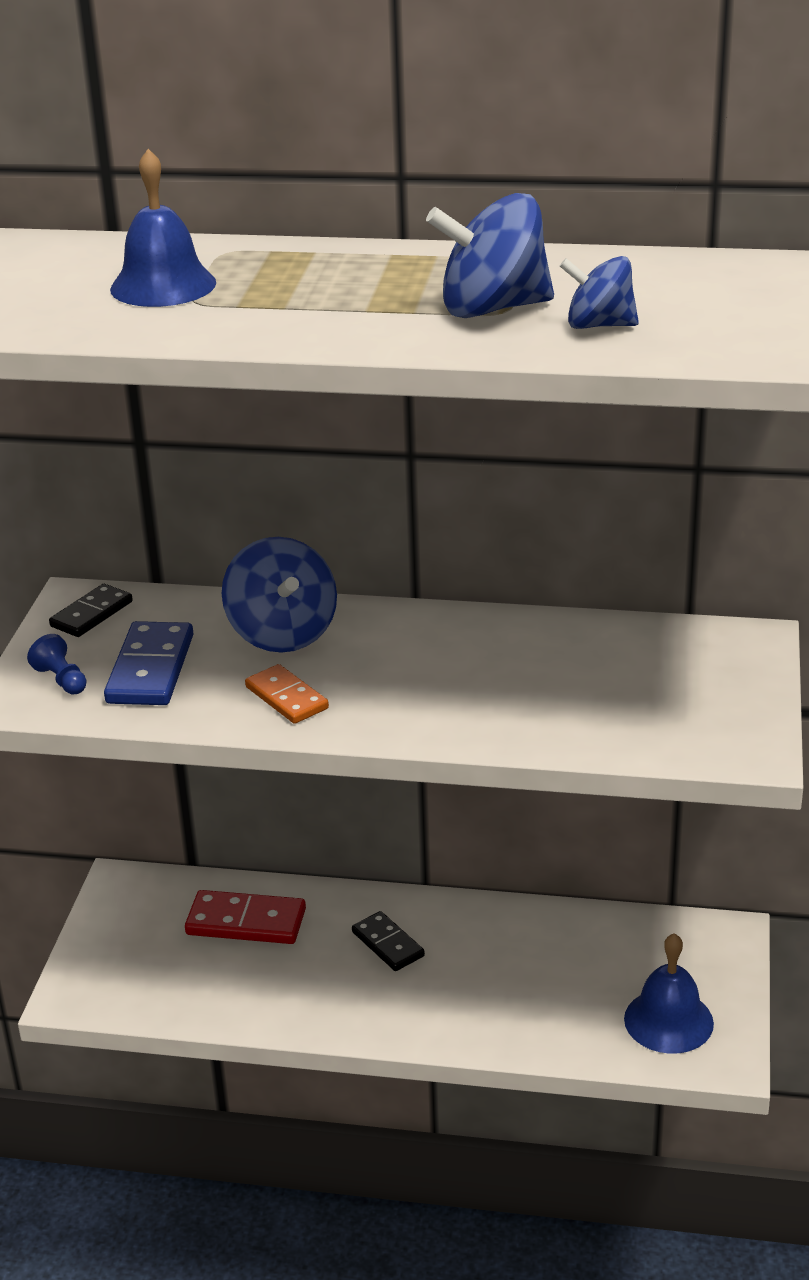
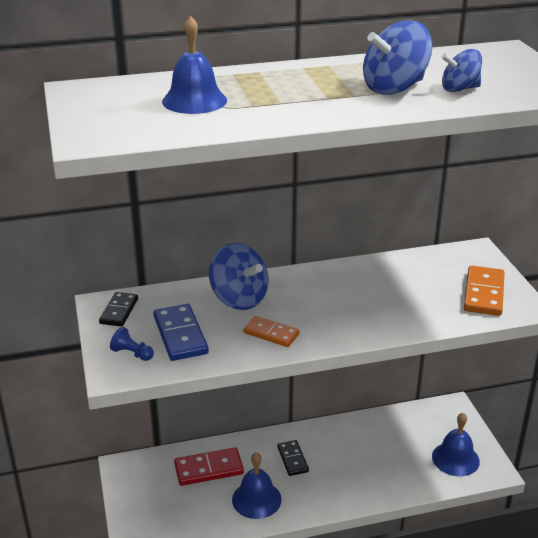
camera: 25 degrees left, 0 degrees up
(289, 988) = (256, 499): none -> blue bell
(388, 944) = (292, 459): black domino -> black domino turned 45 degrees clockwise
(696, 713) = (483, 293): none -> orange domino

